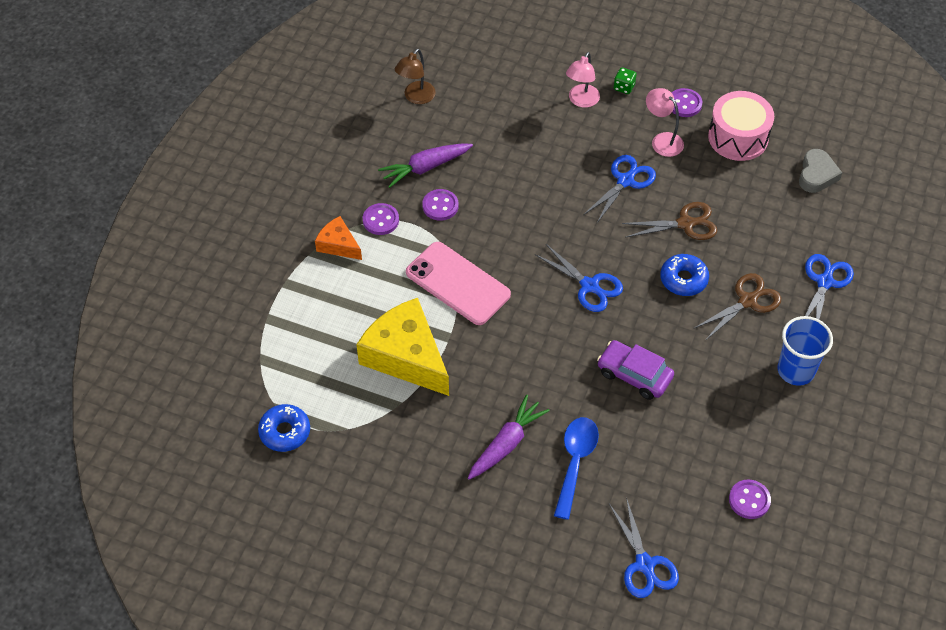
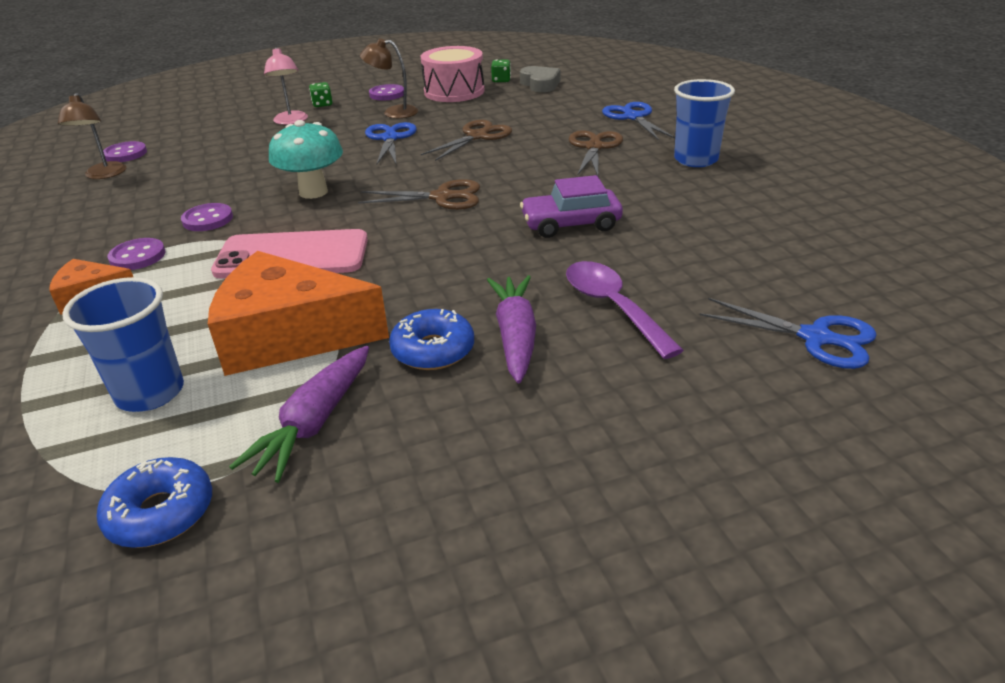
camera: 40 degrees left, 20 degrees down
(321, 351) = (150, 393): none -> blue cup
(406, 356) = (289, 335): yellow cheese -> orange cheese
(425, 168) = (161, 206): purple carrot -> purple carrot (314, 423)
(520, 219) = (313, 192): none -> turquoise mushroom
(575, 462) = (612, 307): blue spoon -> purple spoon
(589, 286) = (442, 197): blue scissors -> brown scissors
(662, 140) = (393, 112): pink lamp -> brown lamp
(683, 279) = (523, 159): blue donut -> blue donut (433, 350)
(749, 500) = (808, 240): purple button -> purple button (125, 154)
(794, 144) = (501, 80): none -> green dice

